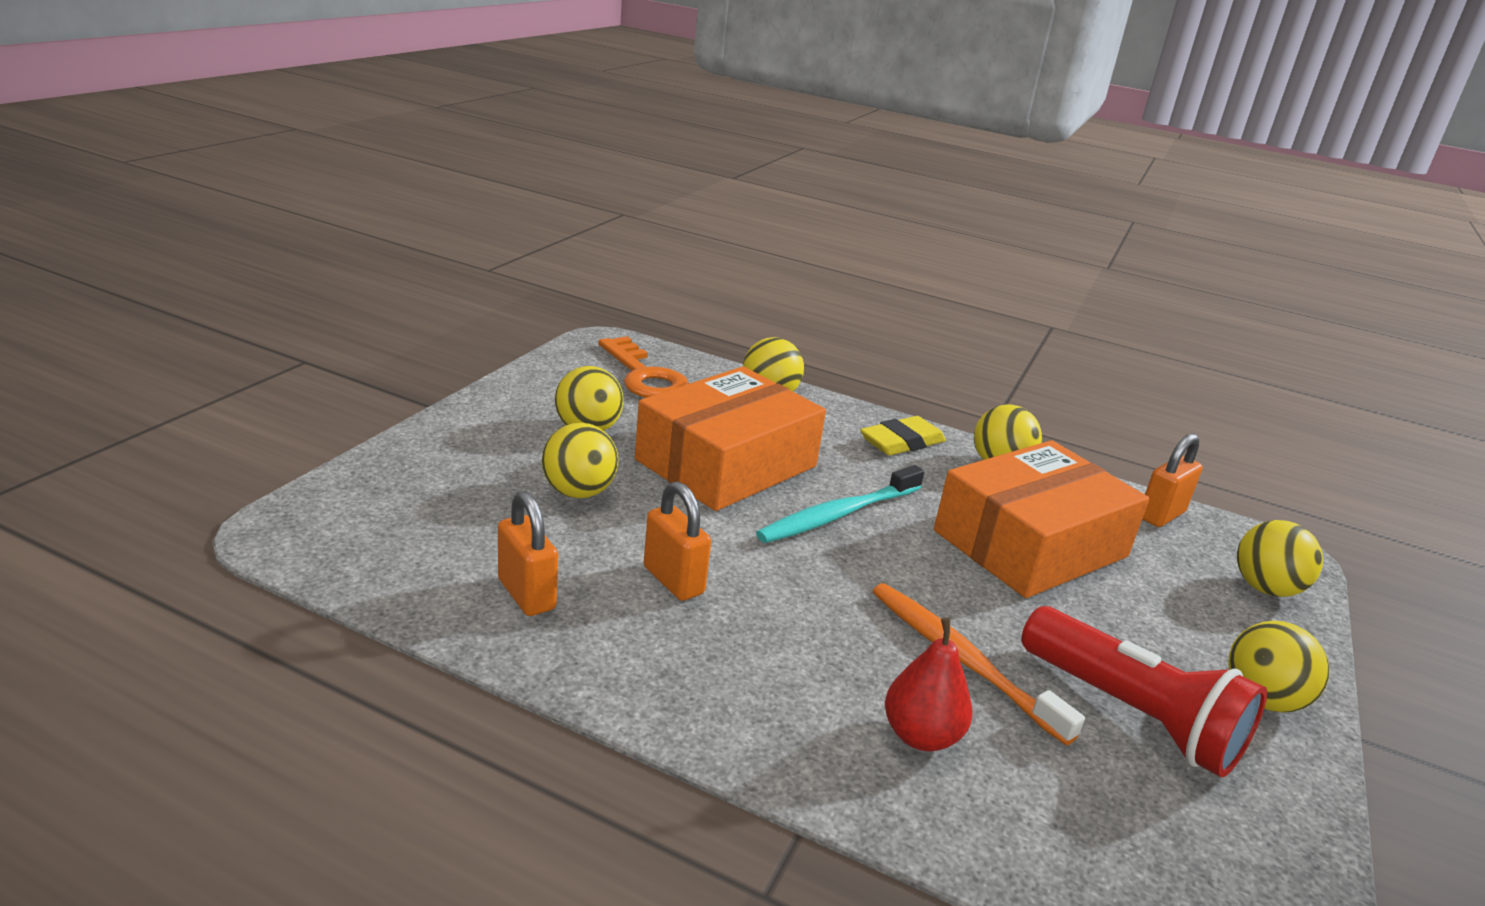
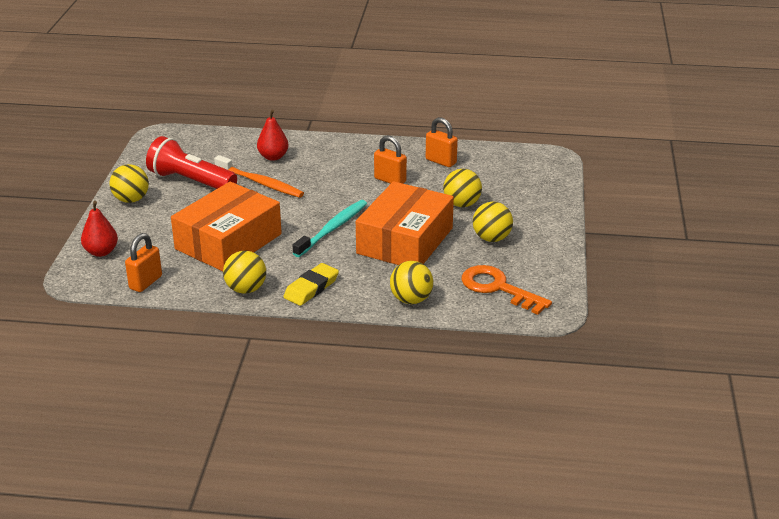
camera: 165 degrees right, 5 degrees up
(1265, 588) = (101, 252): yellow ball -> red pear

